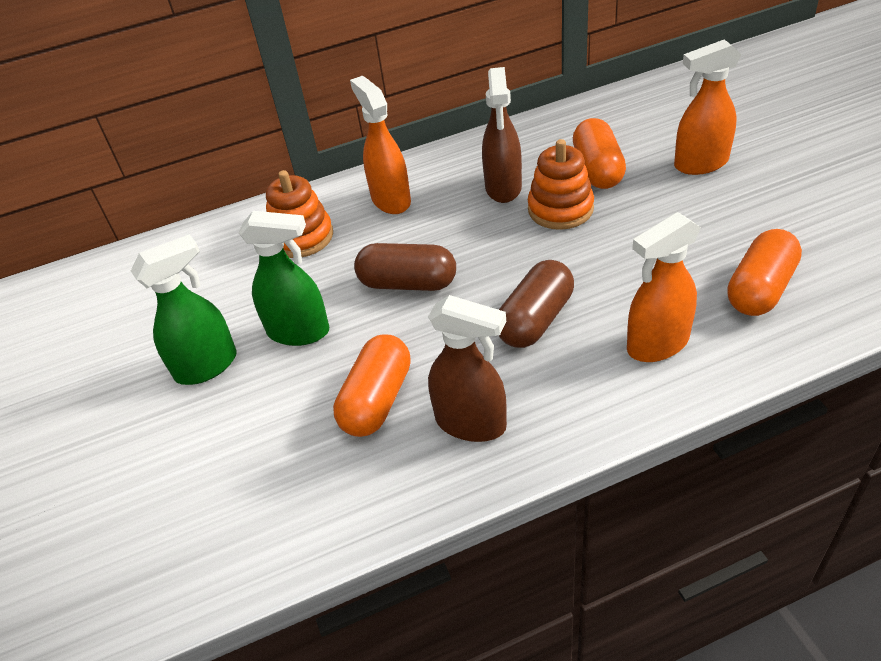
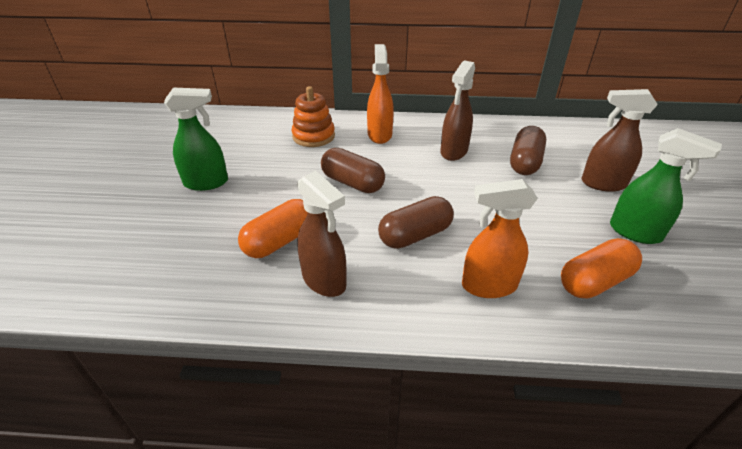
camera: 20 degrees right, 5 degrees down
(299, 332) = (269, 185): green spray bottle -> green spray bottle (635, 232)
(560, 209) = (482, 176): orange stacking toy -> none
(597, 169) = (525, 162): orange capsule -> brown capsule
(700, 164) = (603, 183): orange spray bottle -> brown spray bottle

